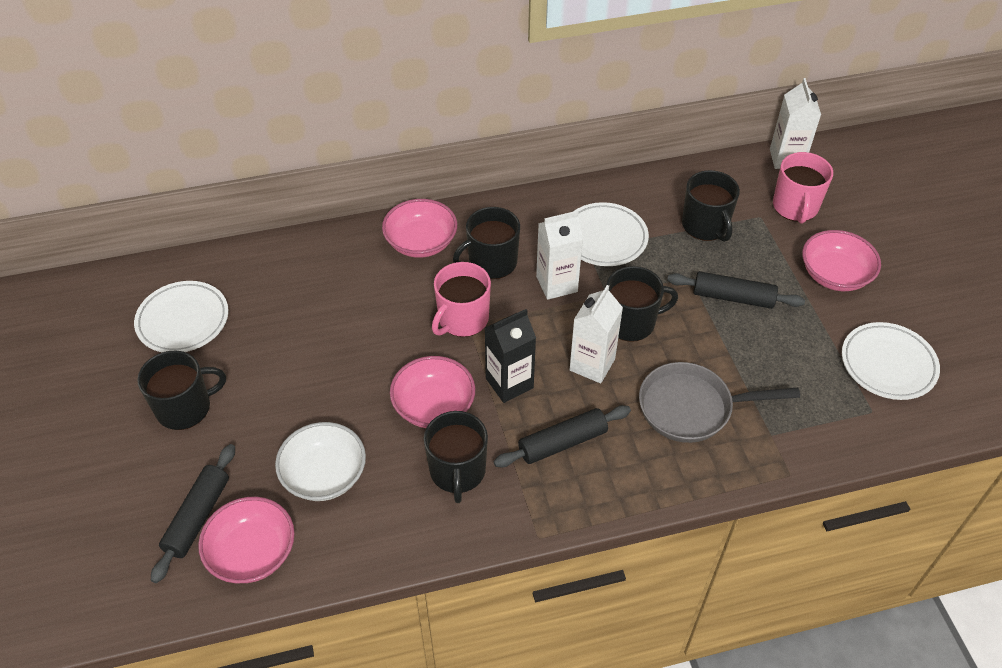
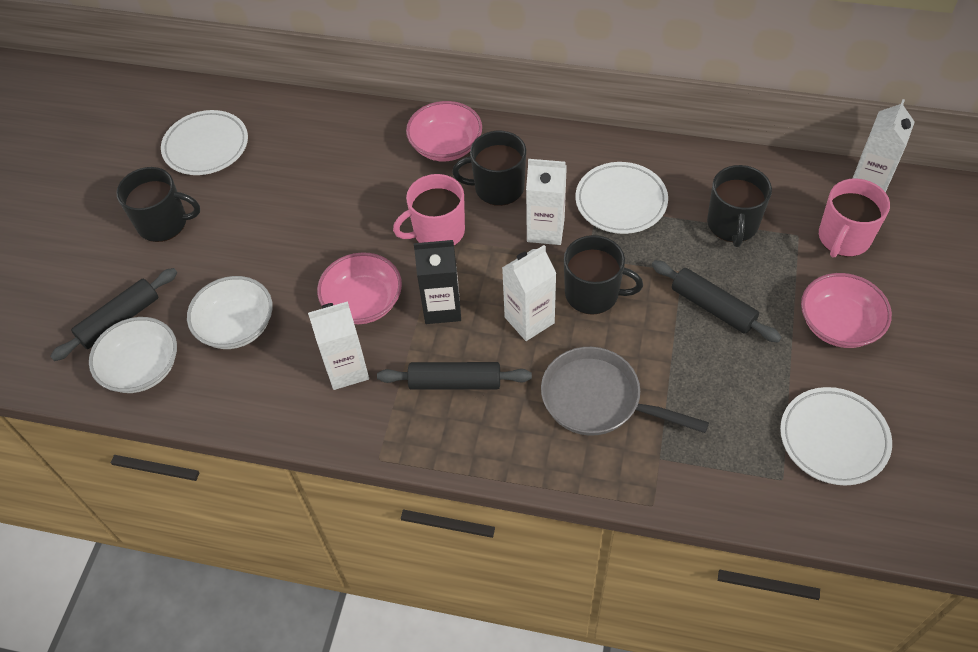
camera: 30 degrees right, 5 degrees up
(252, 552) = (142, 368): pink bowl -> white bowl
(457, 471) = (347, 369): black mug -> white carton

